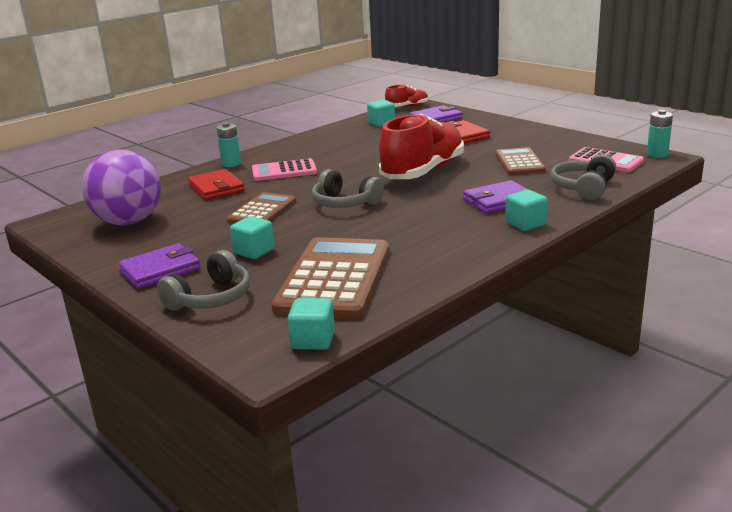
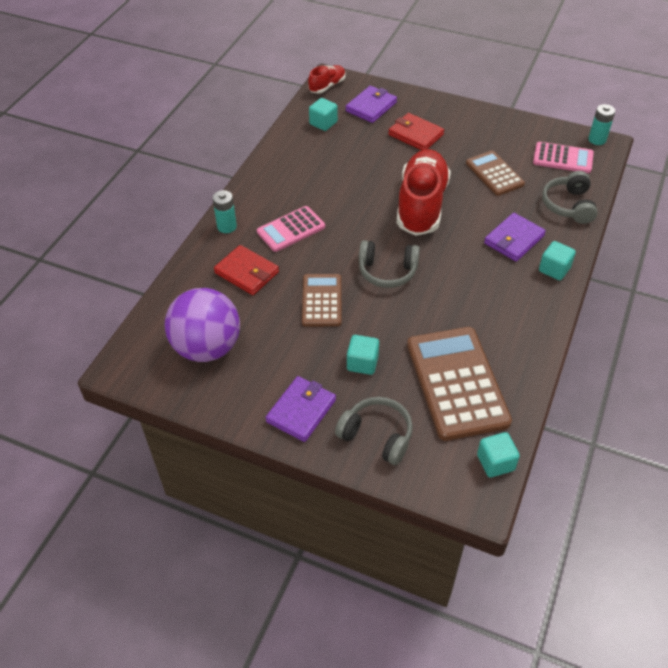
camera: 25 degrees left, 25 degrees up
(210, 298) = (377, 436): grey headphones -> grey headphones turned 75 degrees counterclockwise

